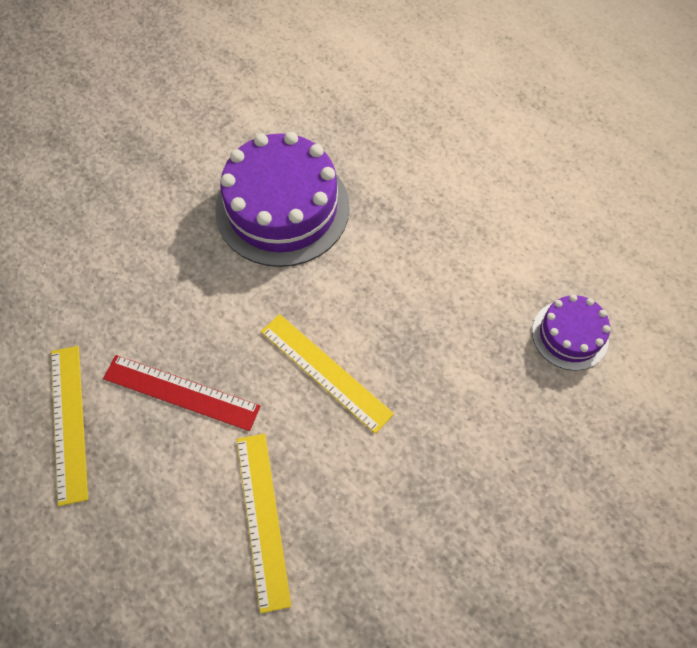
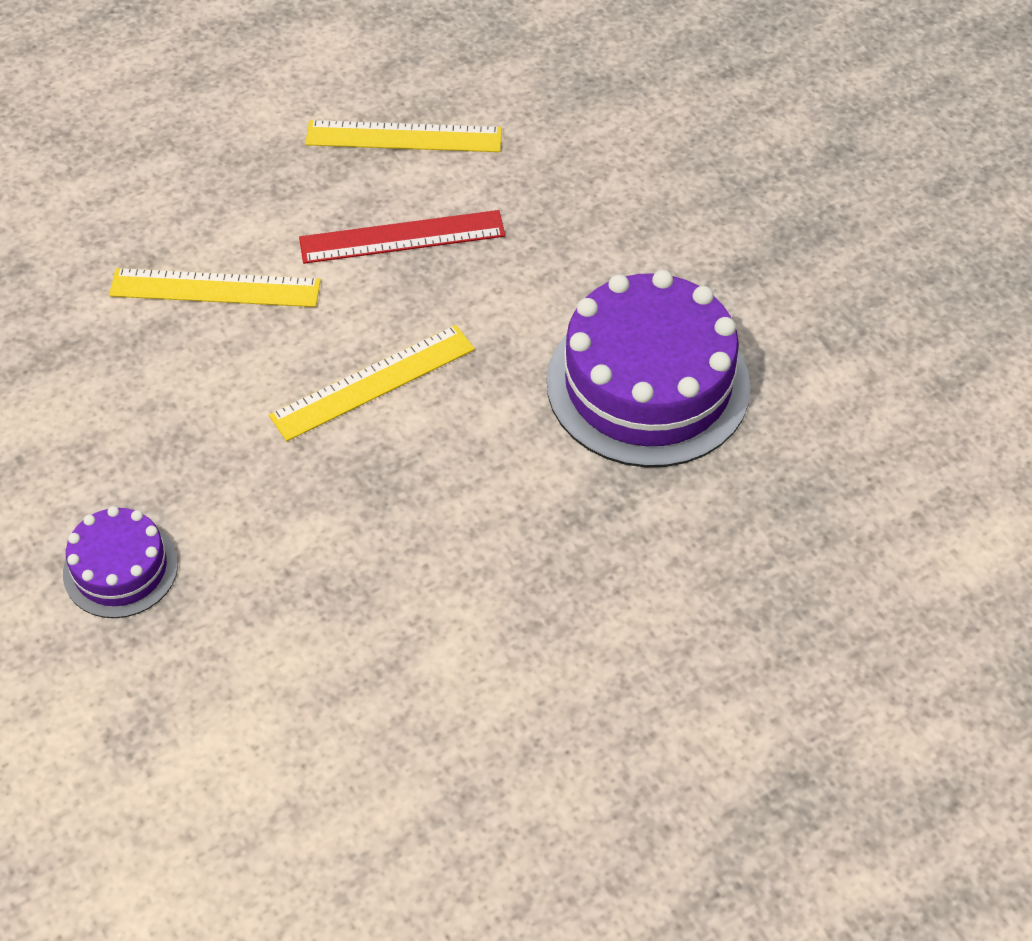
camera: 105 degrees right, 10 degrees down
(181, 392) = (402, 237): red ruler -> red ruler turned 45 degrees clockwise
(570, 335) = (316, 687): purple cake -> purple cake (120, 568)

